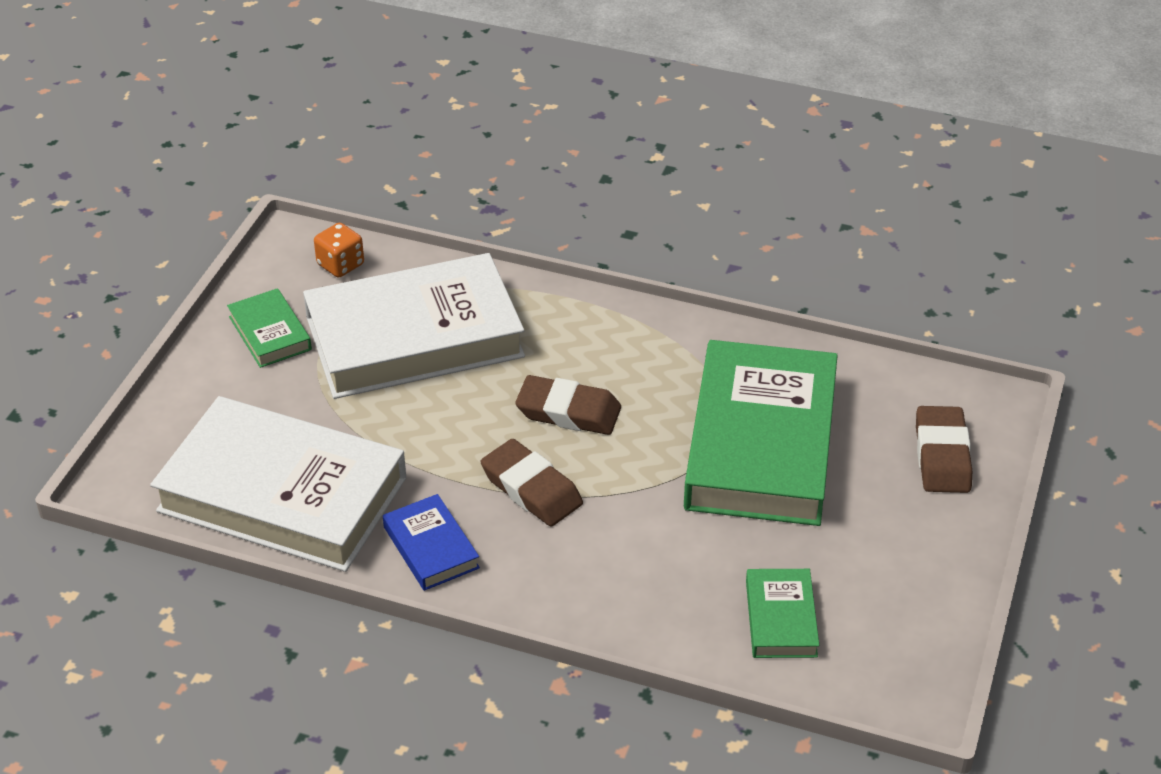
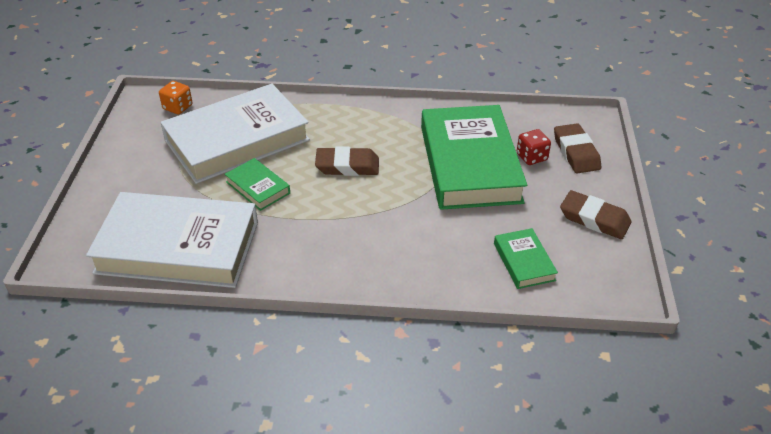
camera: 15 degrees left, 0 degrees up
(270, 333) = (143, 152): green book -> green book (258, 187)
(431, 547) = (287, 261): blue book -> none
(531, 489) = (340, 214): brown eraser -> brown eraser (594, 219)
(865, 450) = (531, 157): none -> red dice

